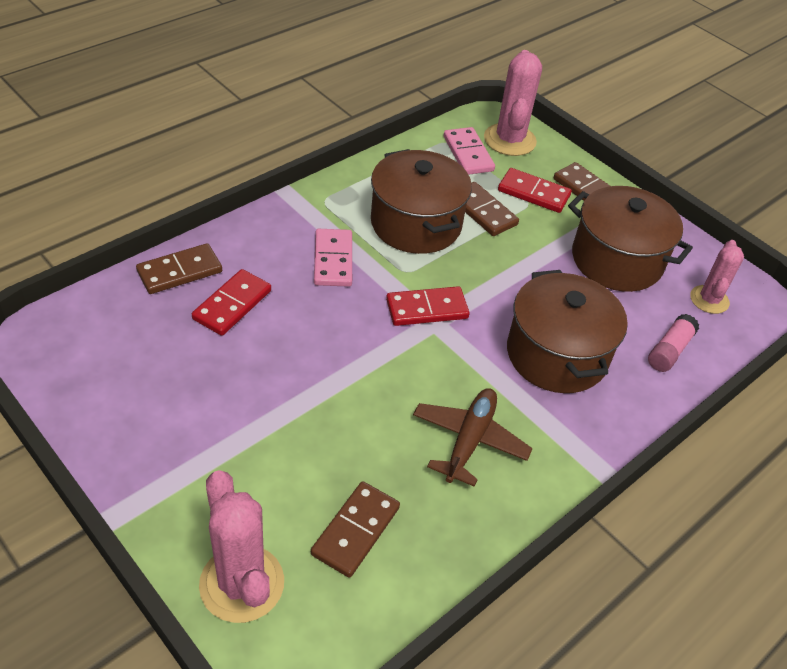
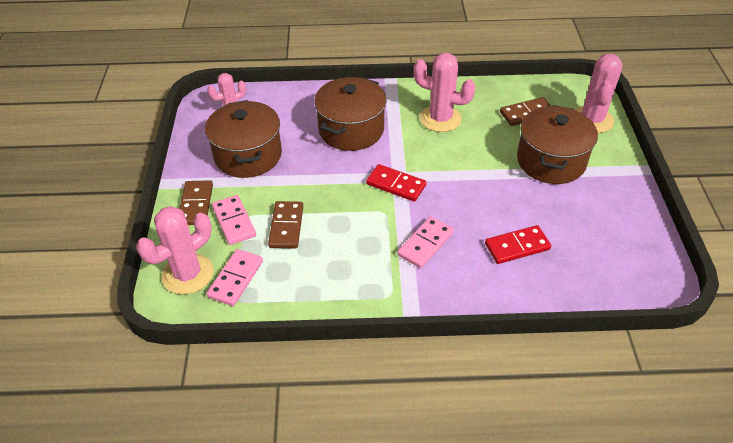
camera: 135 degrees left, 0 degrees up
(180, 272) = (540, 289): brown domino -> none
(416, 224) = (342, 241): brown pot -> brown pot (551, 161)
(469, 440) = (440, 119): brown plane -> pink cactus
(533, 193) = (234, 221): red domino -> pink domino
(669, 350) = (291, 104): pink glue stick -> none

